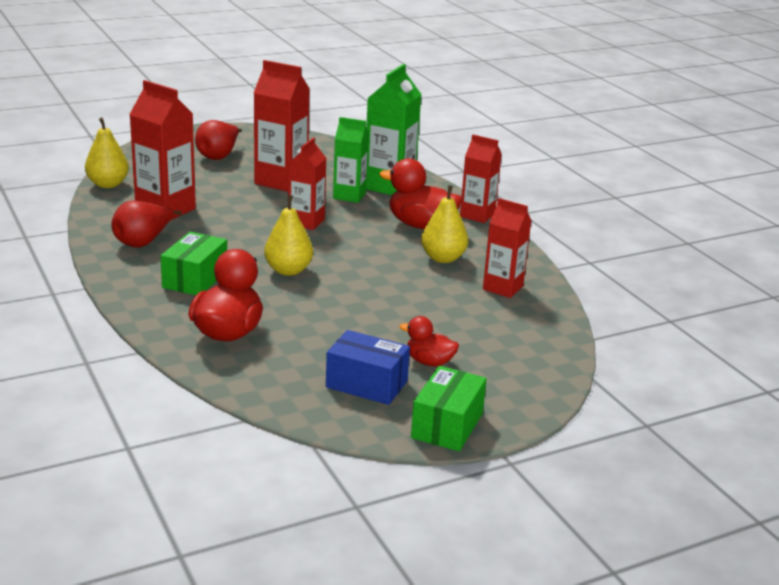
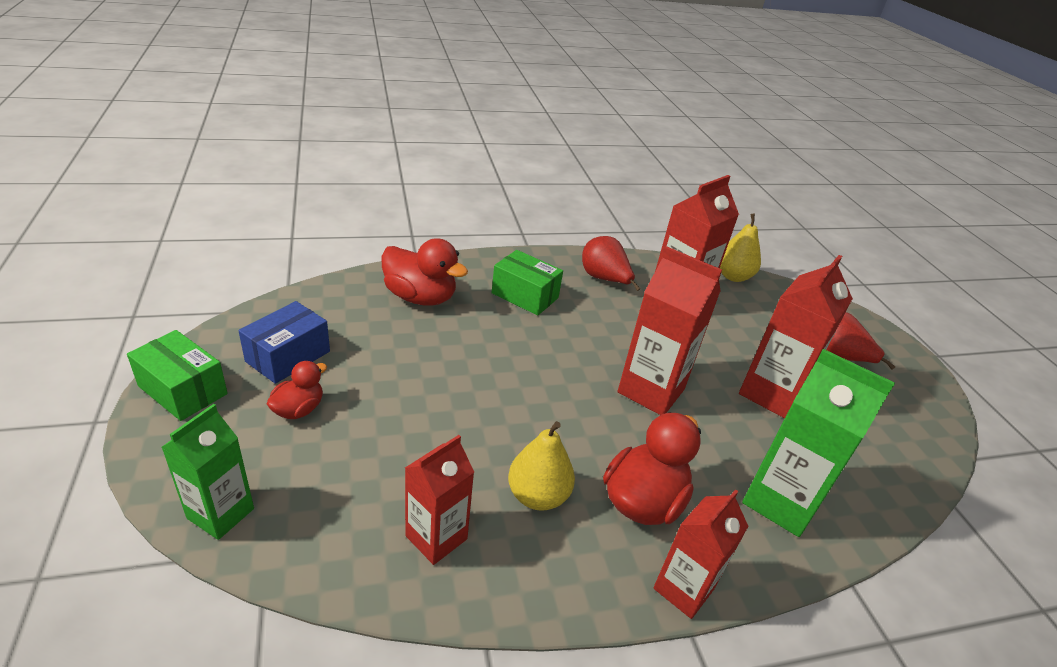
camera: 100 degrees right, 10 degrees up
(288, 270) = (530, 353): yellow pear -> none
(306, 222) = (651, 391): red carton -> red carton, size x1.53
(349, 196) = (736, 448): green carton -> green carton (220, 513)

